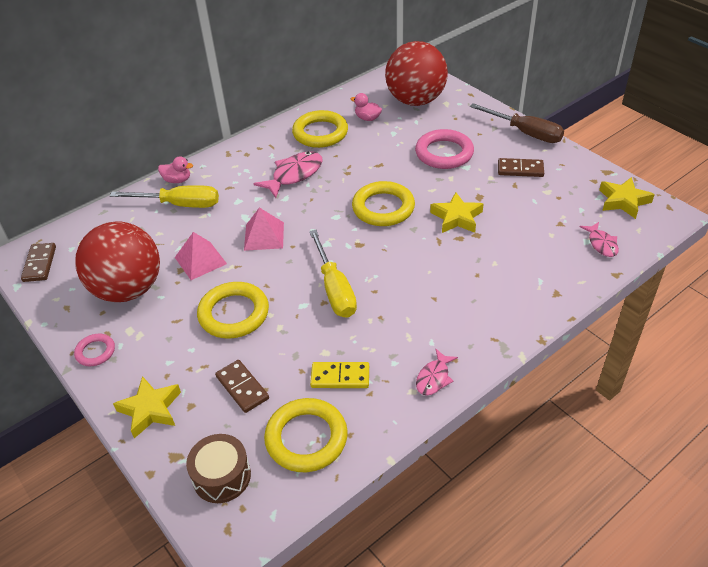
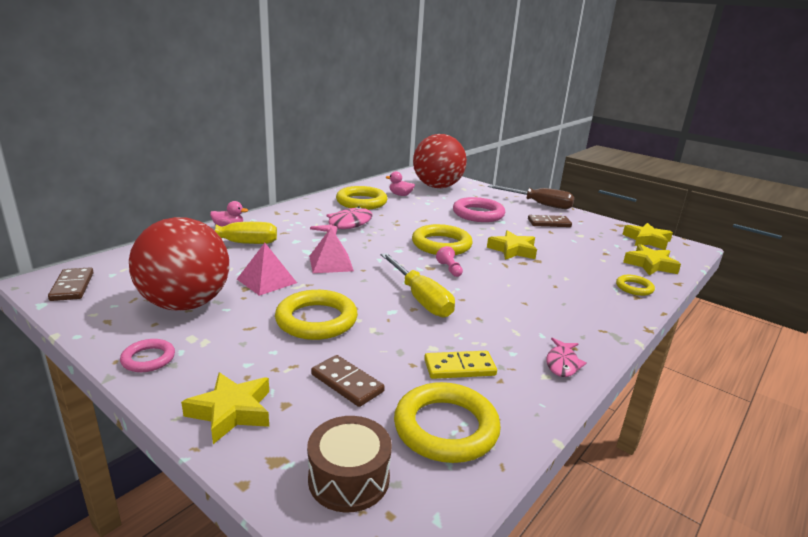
camera: 15 degrees left, 20 degrees down
(378, 247) = (449, 269): none -> pink pawn
(561, 280) = (634, 288): none -> yellow ring
(601, 244) = (650, 265): pink fish -> yellow star

